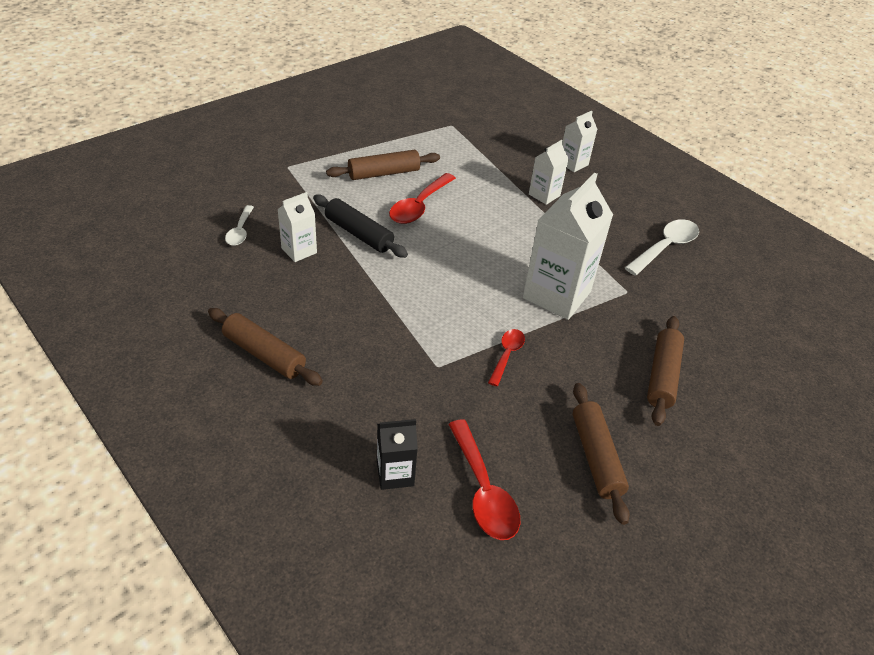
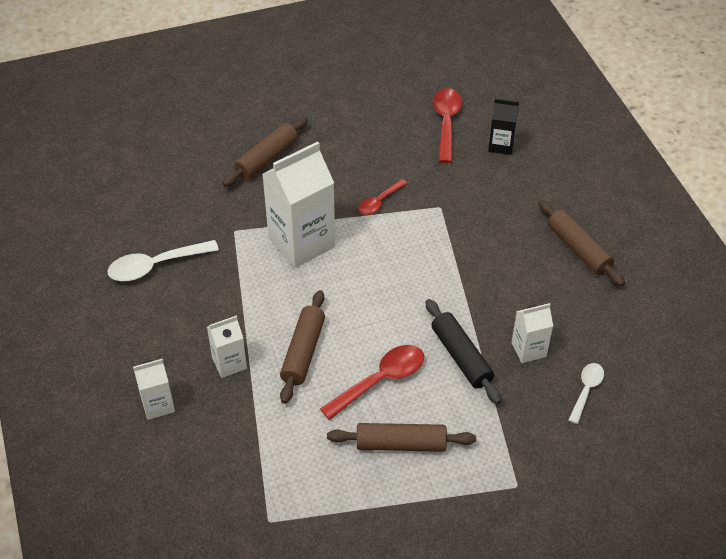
camera: 155 degrees left, 5 degrees up
(596, 457) = (358, 122): brown rolling pin -> brown rolling pin (303, 352)

